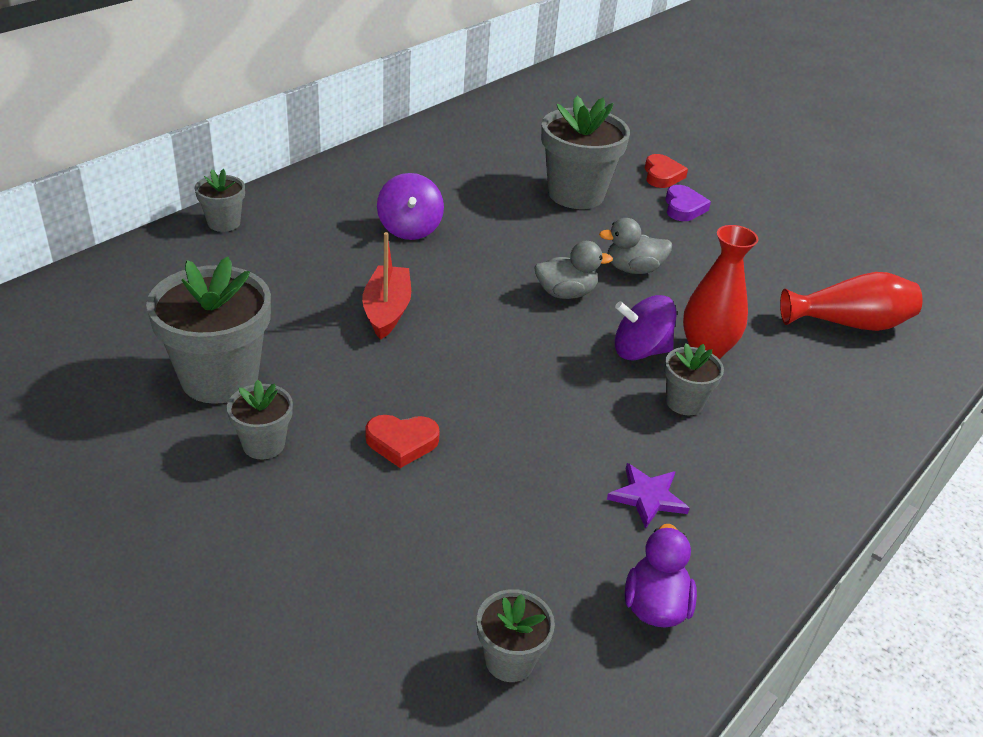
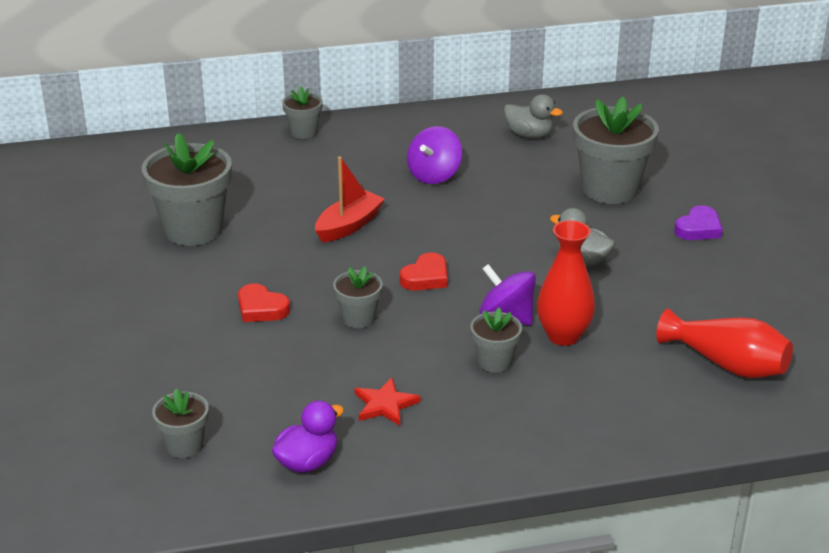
camera: 40 degrees right, 5 degrees down
(263, 444) = (177, 277): grey flower pot -> grey flower pot (358, 318)
(565, 293) = (500, 258): grey duck -> grey duck (529, 135)
(647, 497) = (385, 404): purple star -> red star
(662, 175) = (715, 197): red heart -> red heart (426, 277)

